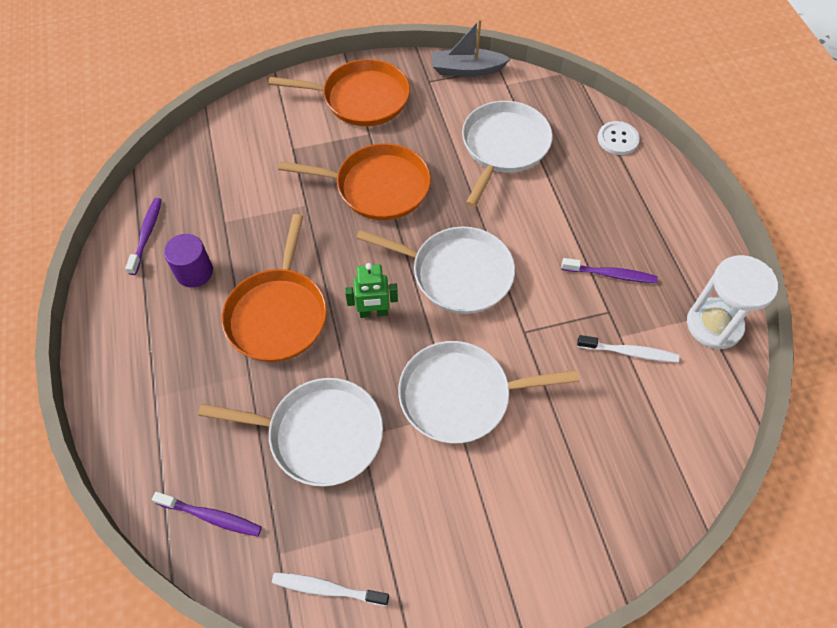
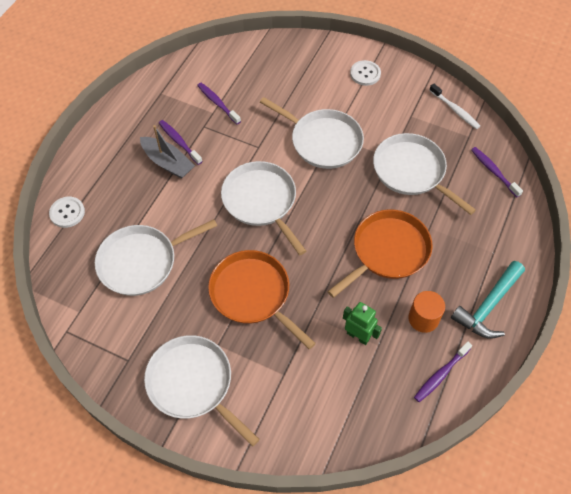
camera: 140 degrees left, 0 degrees up
(130, 329) = (488, 306): none -> turquoise hammer
(194, 272) = (423, 318): purple cylinder -> orange cylinder
(361, 98) = (193, 384): orange pan -> white pan
(373, 313) = (330, 213): green robot -> green robot (358, 336)
(467, 70) = (90, 348): grey boat -> grey boat (168, 163)
(502, 553) = (365, 74): none -> white button
(629, 352) = (218, 103): white toothbrush -> purple toothbrush
(714, 325) = (161, 86): white hourglass -> none

